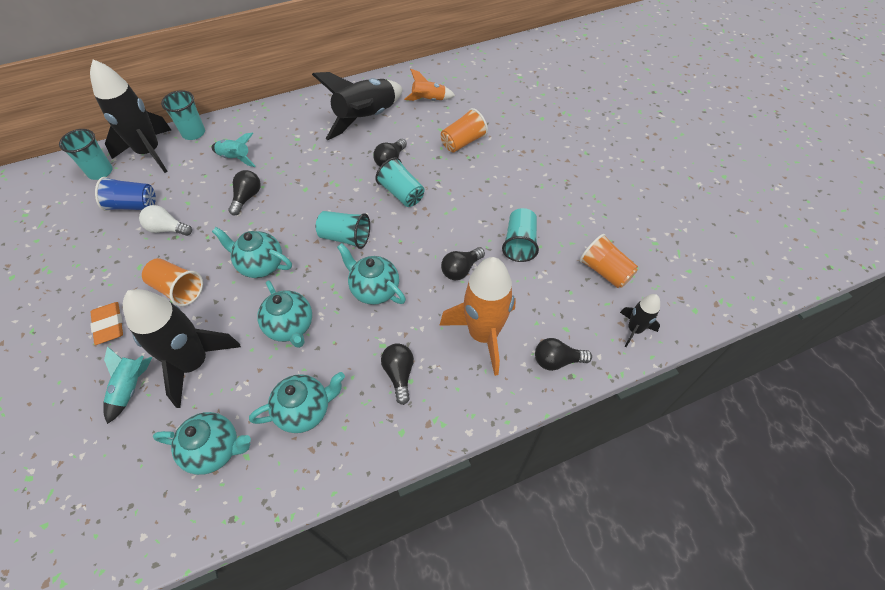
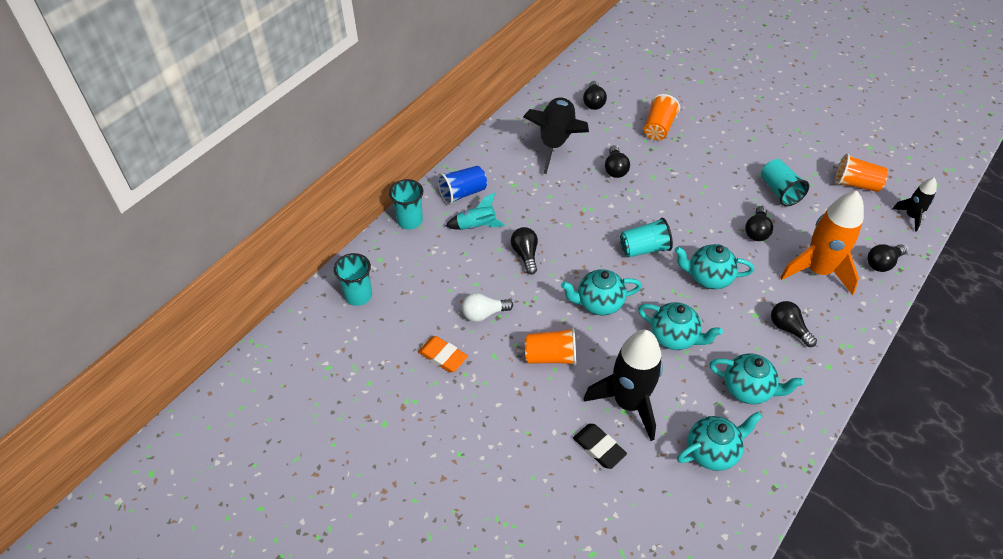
camera: 30 degrees left, 5 degrees down
(109, 325) = (524, 413): orange eraser -> orange eraser (443, 356)
(131, 388) = (599, 448): turquoise rocket -> black eraser
(133, 205) = (427, 309): blue cup -> blue cup (462, 193)
(149, 152) = (387, 257): black rocket -> none
(305, 410) = (748, 389): turquoise teapot -> turquoise teapot turned 75 degrees clockwise
(401, 193) = (652, 192): turquoise cup -> none
(429, 100) = (593, 102): orange rocket -> black light bulb

